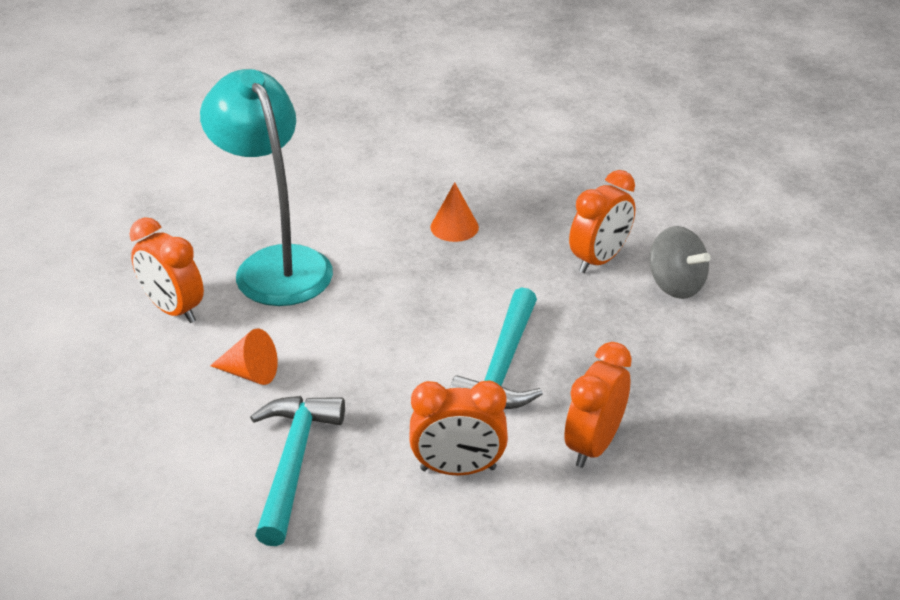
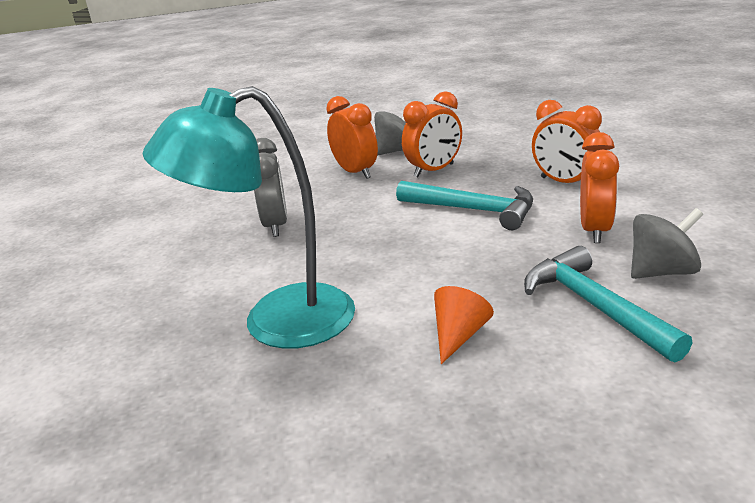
camera: 75 degrees left, 10 degrees down
(173, 309) = (326, 398): orange clock -> orange clock (434, 170)
(293, 463) = (595, 306): turquoise hammer -> turquoise hammer turned 45 degrees clockwise
(361, 519) = (662, 272): none -> grey spinning top
(454, 227) = (275, 225): orange cone -> grey clock

